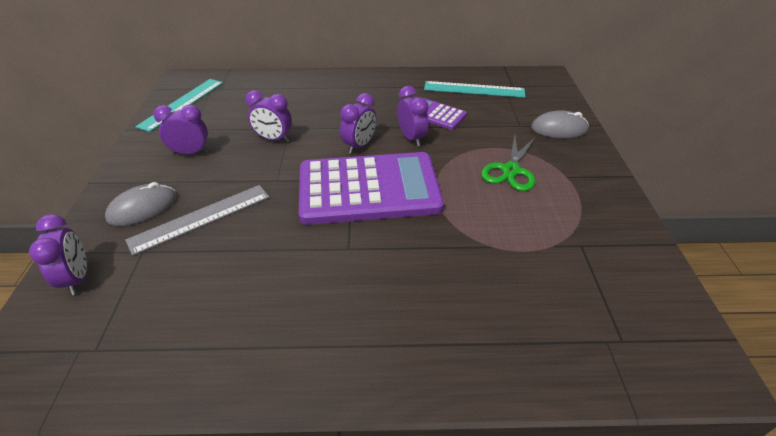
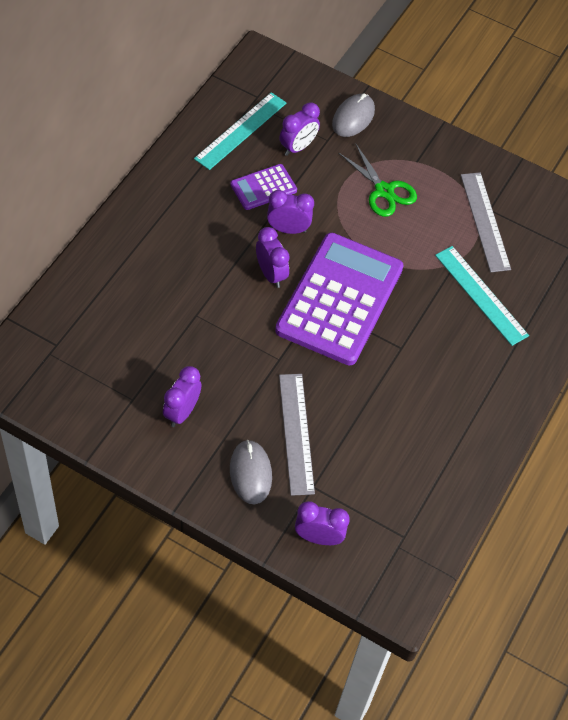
camera: 65 degrees left, 15 degrees up
(182, 104) = (67, 392): turquoise ruler -> turquoise ruler (481, 295)
(273, 139) = (207, 335): purple clock -> purple clock (297, 147)
(562, 248) = (485, 221): none -> grey ruler

